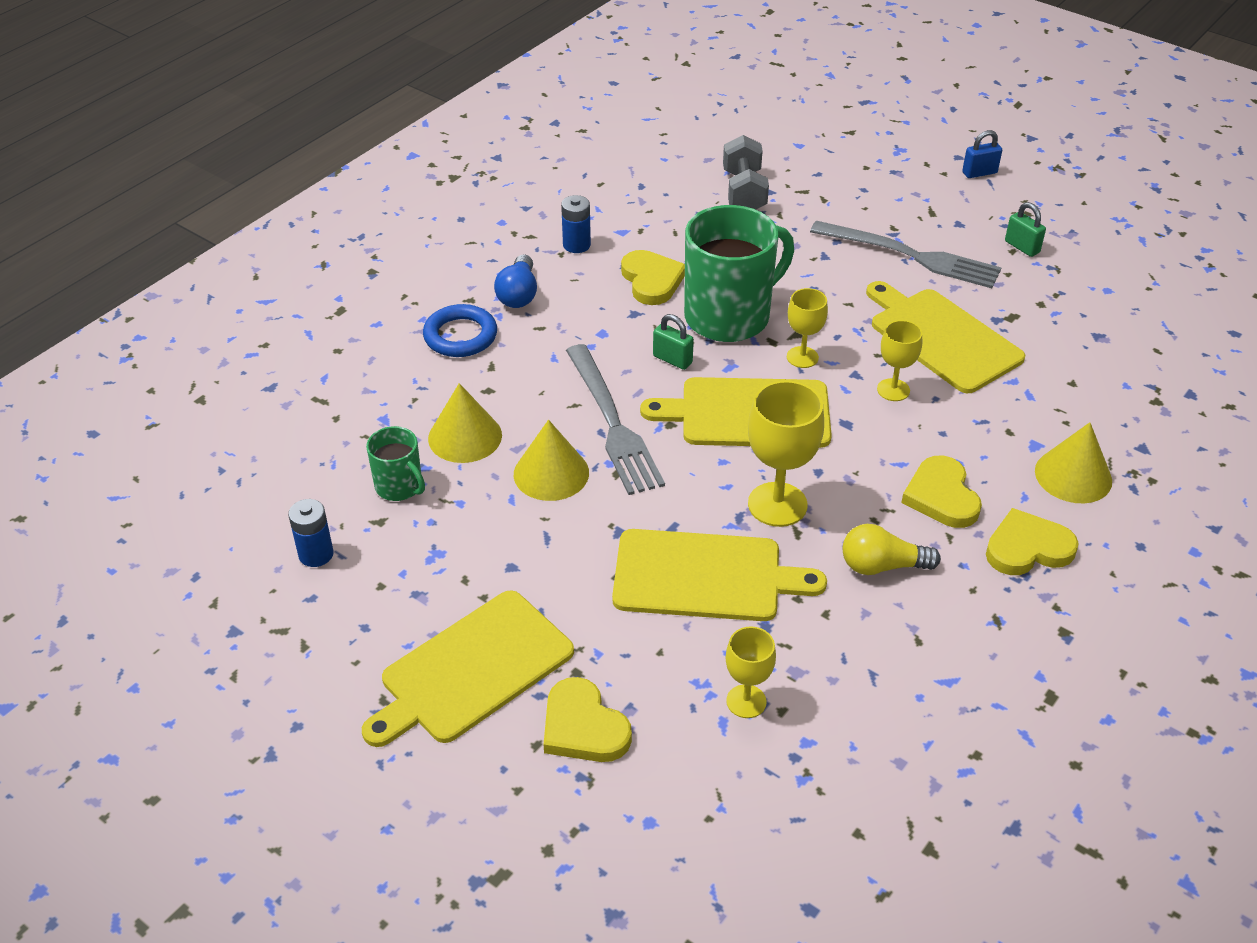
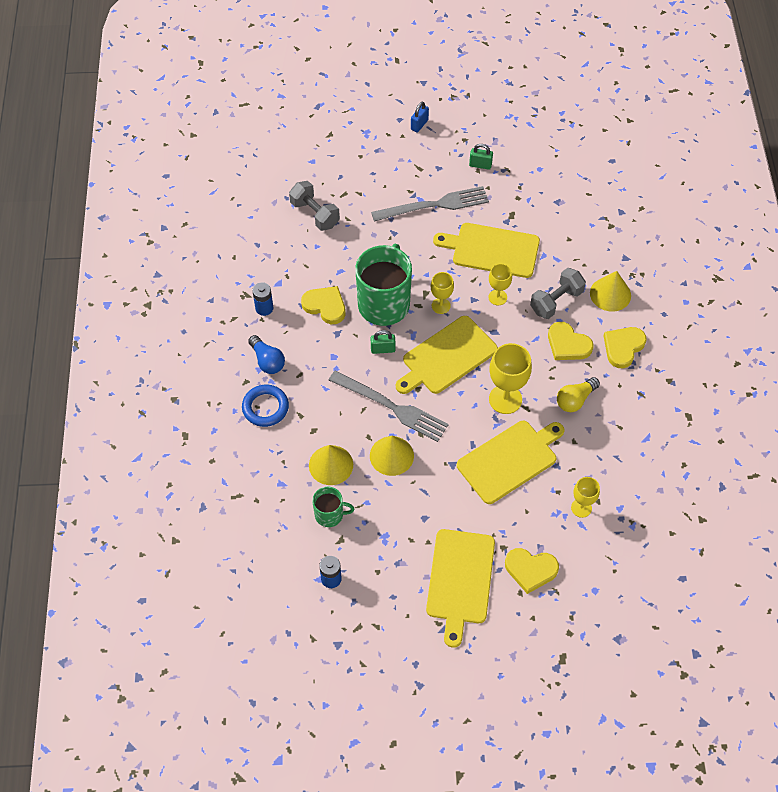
camera: 40 degrees left, 15 degrees up
(977, 439) = (556, 301): none -> grey dumbbell

